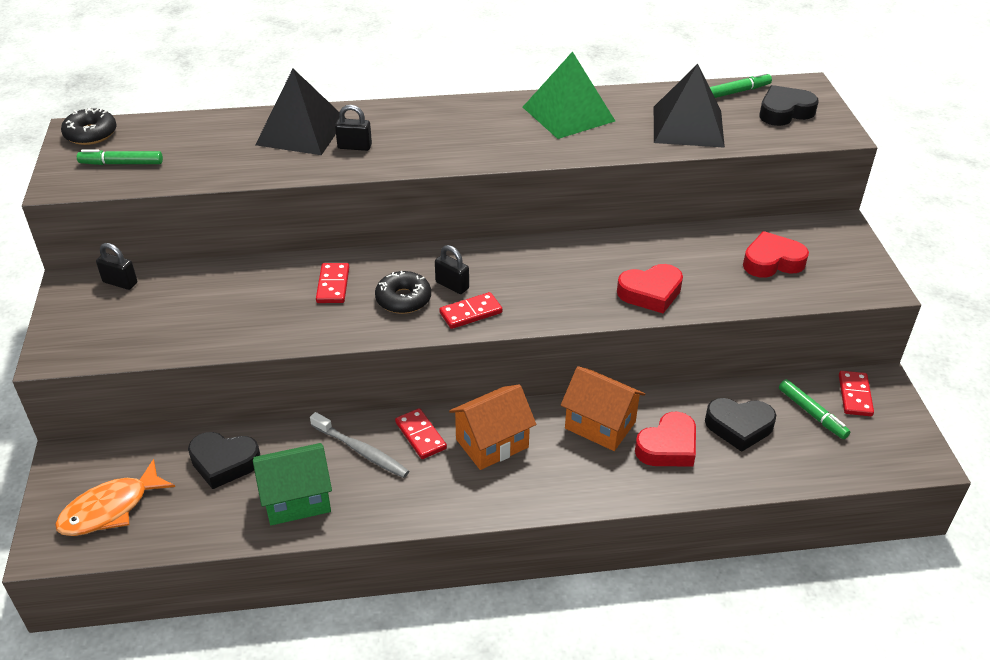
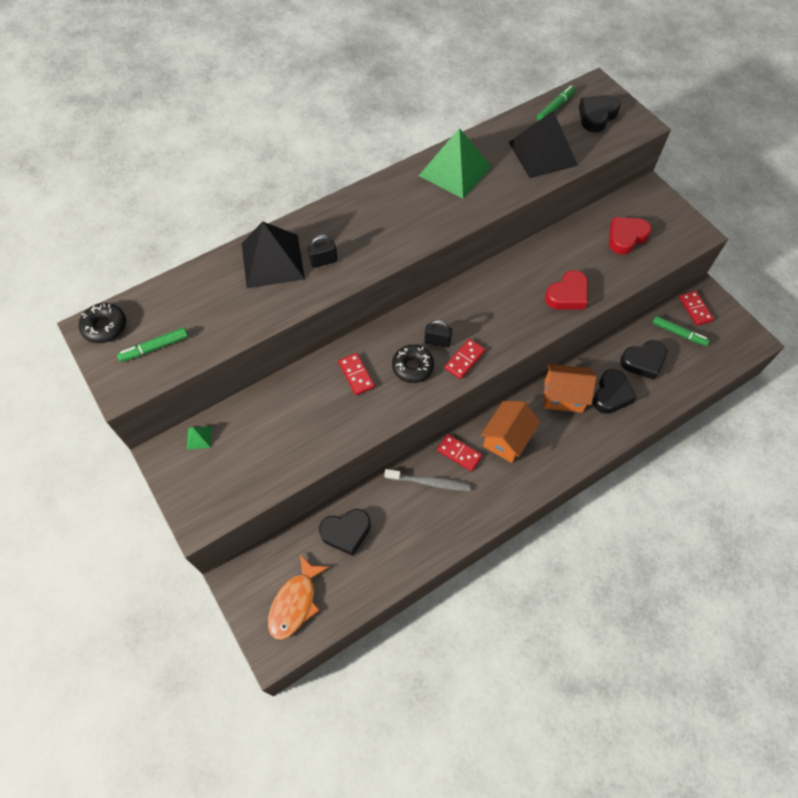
camera: 25 degrees left, 20 degrees up
(120, 282) = (199, 437): black padlock -> green pyramid
(297, 499) = (412, 537): green house -> none
(668, 446) = (611, 394): red heart -> black heart

